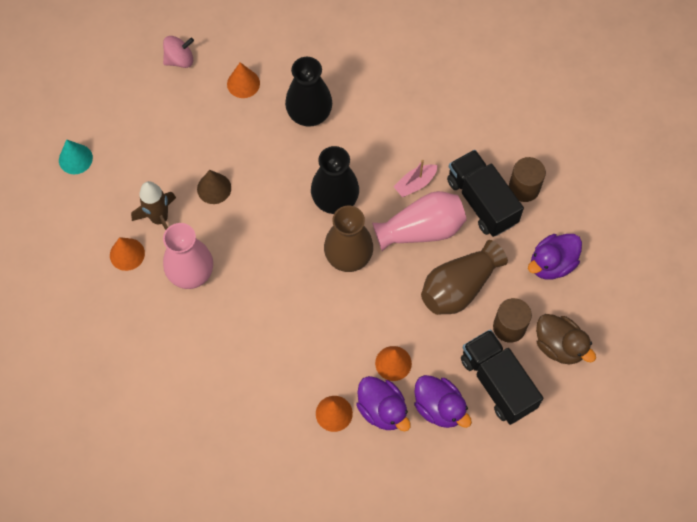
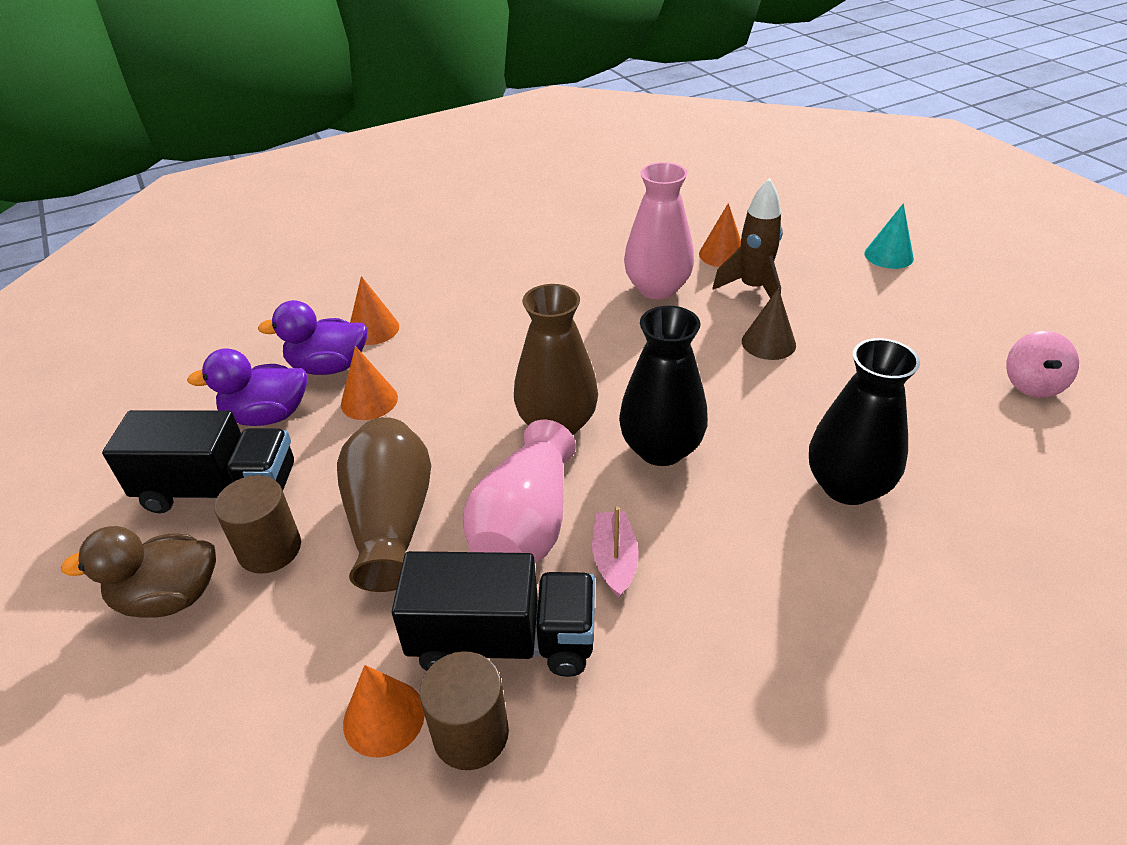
camera: 125 degrees right, 25 degrees down
(243, 83) = (952, 434): orange cone -> orange cone (384, 717)
(551, 264) = (293, 679): purple duck -> none

